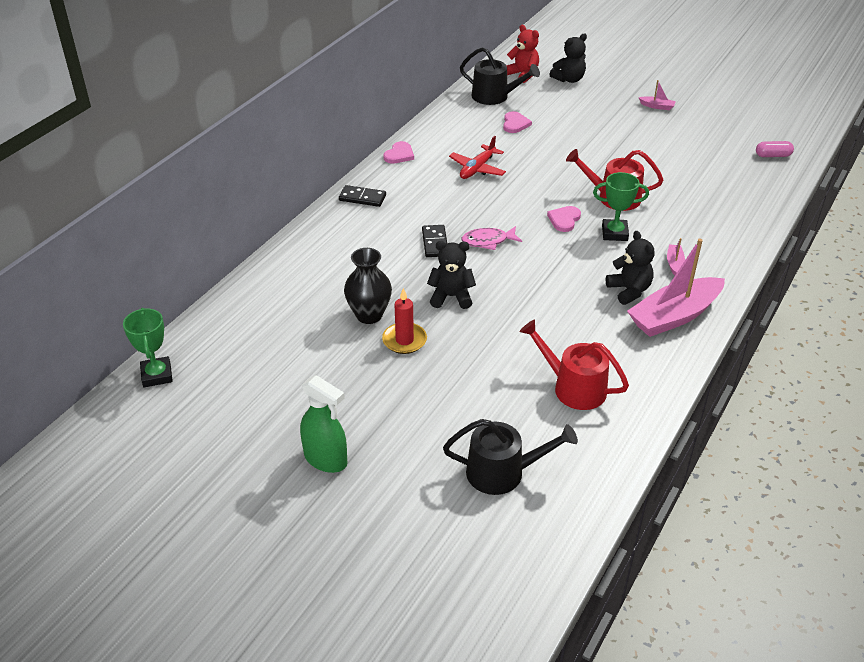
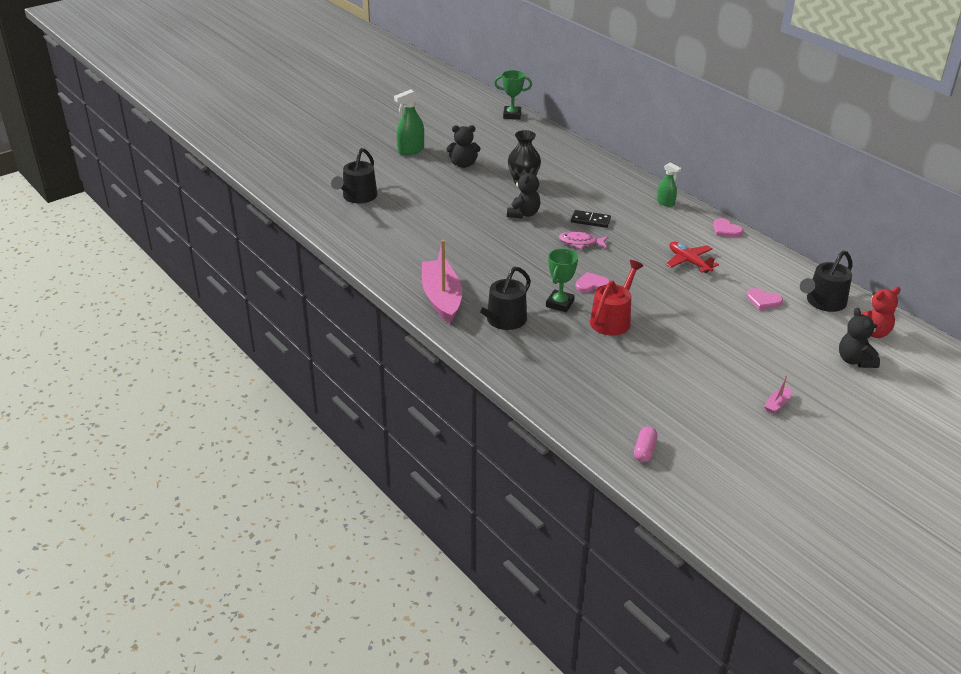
camera: 110 degrees right, 5 degrees down
(362, 198) = (665, 203): black domino -> green spray bottle
(404, 340) = (490, 189): red candle -> none
(488, 241) = (580, 243): pink fish -> pink fish turned 90 degrees counterclockwise
(564, 220) = (591, 284): pink heart -> pink heart turned 60 degrees counterclockwise
(573, 387) = (403, 236): red watering can -> none
(629, 290) = (483, 288): black teddy bear -> black teddy bear (463, 164)
(674, 263) = (503, 320): pink boat -> black watering can

